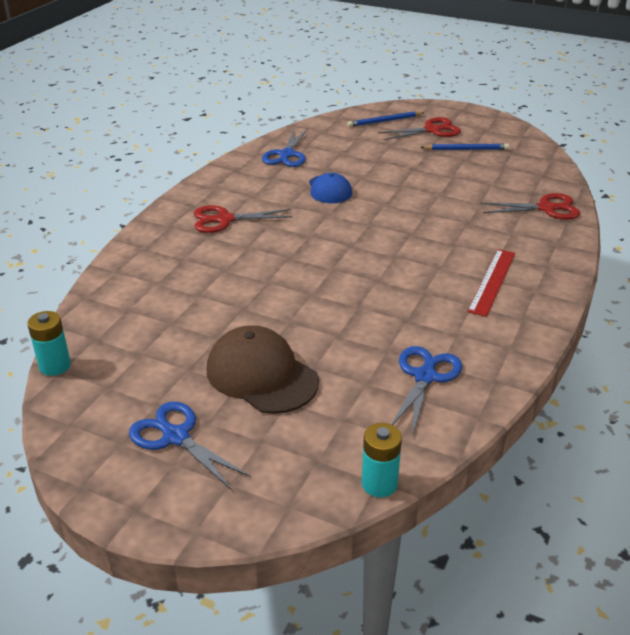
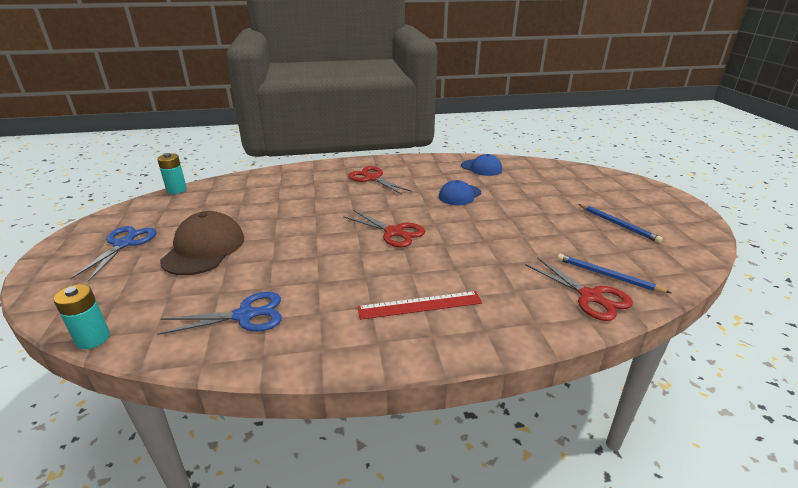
camera: 55 degrees right, 5 degrees down
(287, 155) = (481, 168): blue scissors -> blue cap
(384, 121) = (593, 181): blue pencil -> blue pencil (607, 276)
(432, 130) = (619, 201): red scissors -> red scissors (394, 232)

